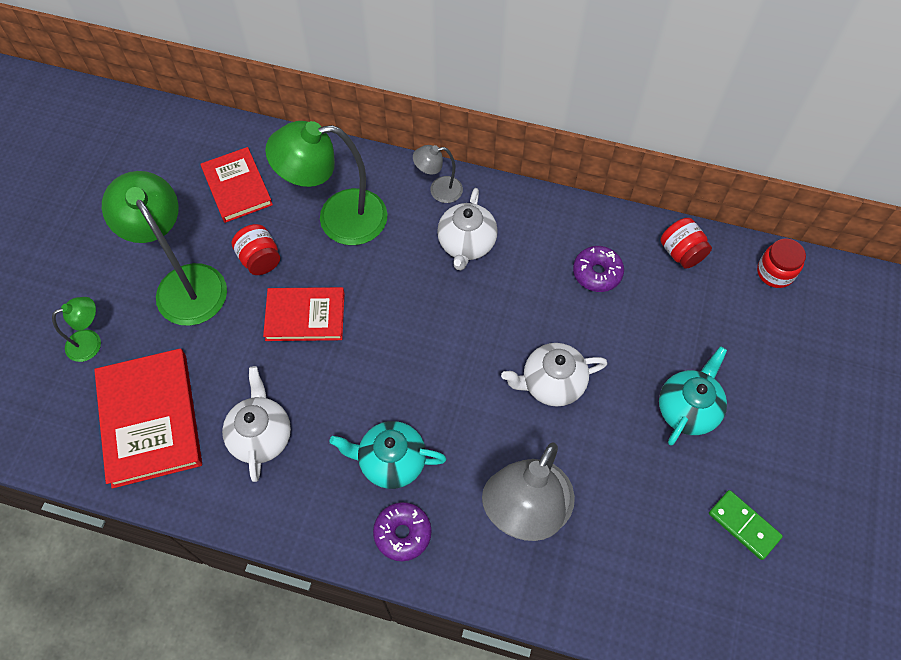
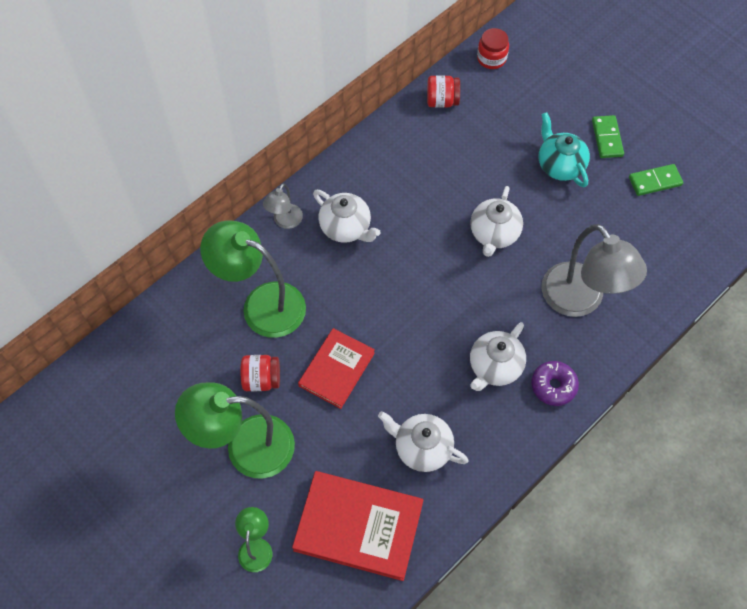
camera: 60 degrees left, 0 degrees up
(237, 187) = (177, 365): red book -> none
(338, 218) = (262, 304): green lamp -> green lamp turned 90 degrees clockwise
(391, 461) = (494, 367): turquoise teapot -> white teapot
(597, 273) = (425, 159): purple donut -> none
(763, 443) = (607, 138): none -> green domino

